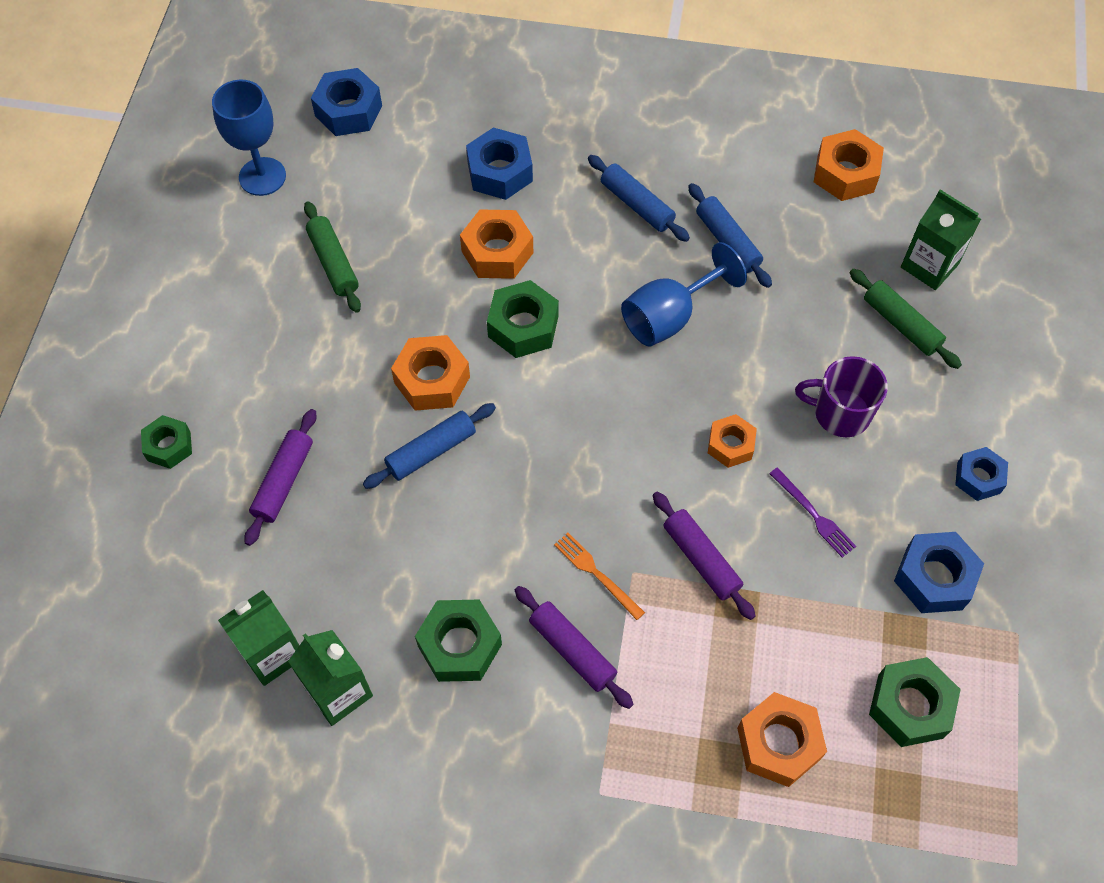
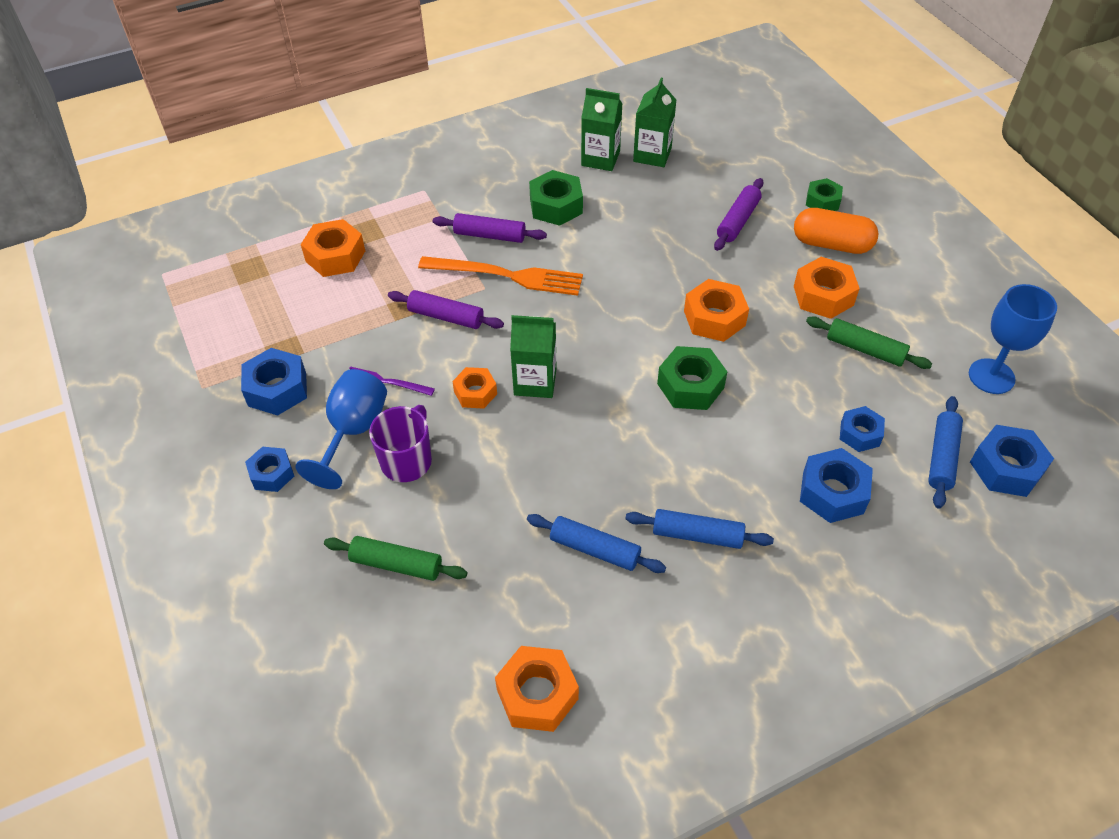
camera: 145 degrees right, 10 degrees down
(226, 387) = (831, 244): none -> orange capsule
(283, 481) = (738, 221): purple rolling pin -> purple rolling pin turned 45 degrees clockwise
(426, 199) = (860, 434): none -> blue nut
(431, 451) = (670, 280): blue rolling pin -> blue rolling pin (942, 457)
(497, 252) = (764, 426): orange nut -> orange nut (823, 295)
(596, 574) = (507, 276): orange fork -> orange fork, size x1.93
(669, 316) = (591, 456): blue goblet -> blue goblet (353, 432)
(840, 413) = (407, 460): purple mug -> purple mug turned 45 degrees counterclockwise
(910, 706) = (261, 312): green nut -> none
(929, 266) = (400, 639): green carton -> green carton (535, 382)

